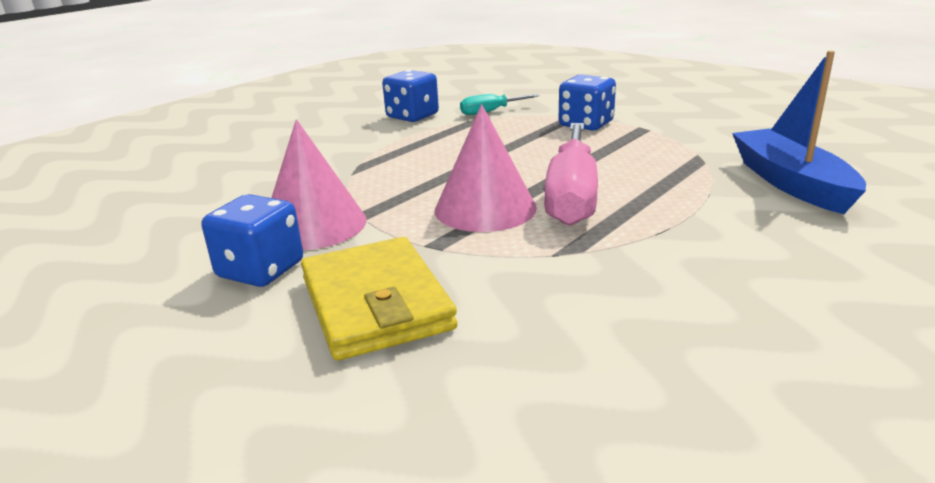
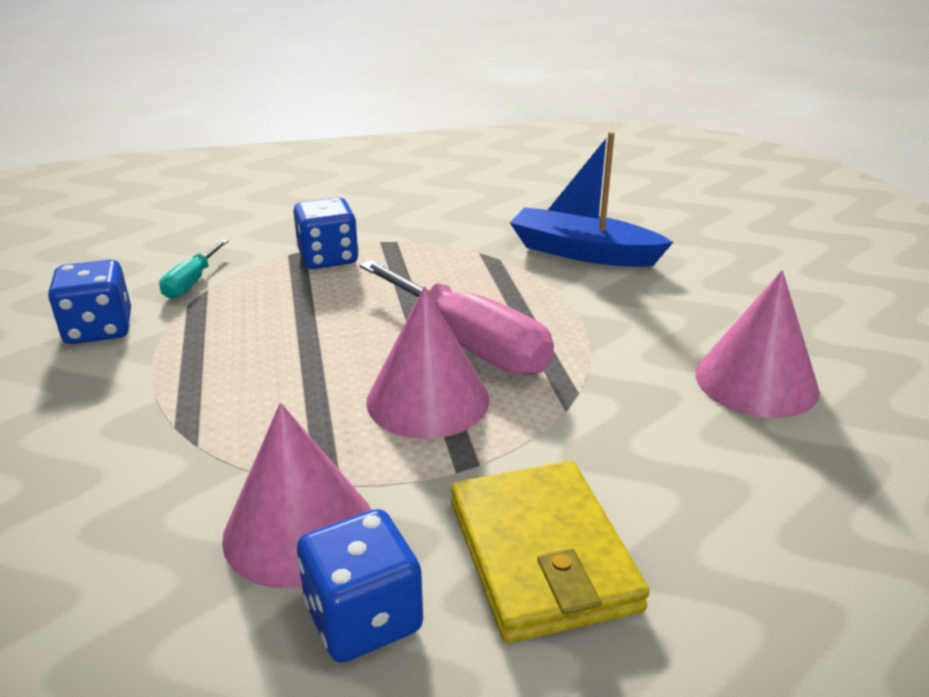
camera: 55 degrees left, 5 degrees up
(375, 303) = (541, 554): yellow wallet -> yellow wallet turned 60 degrees clockwise
(752, 322) = (756, 381): none -> pink cone

